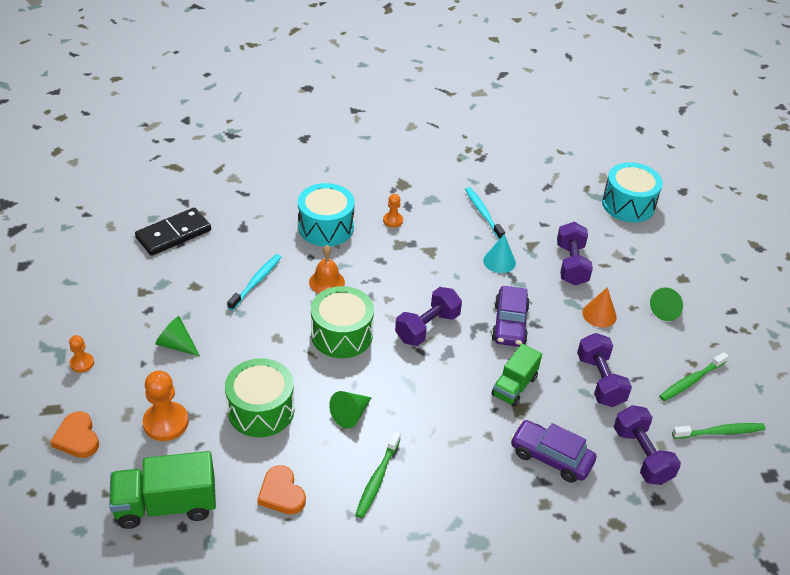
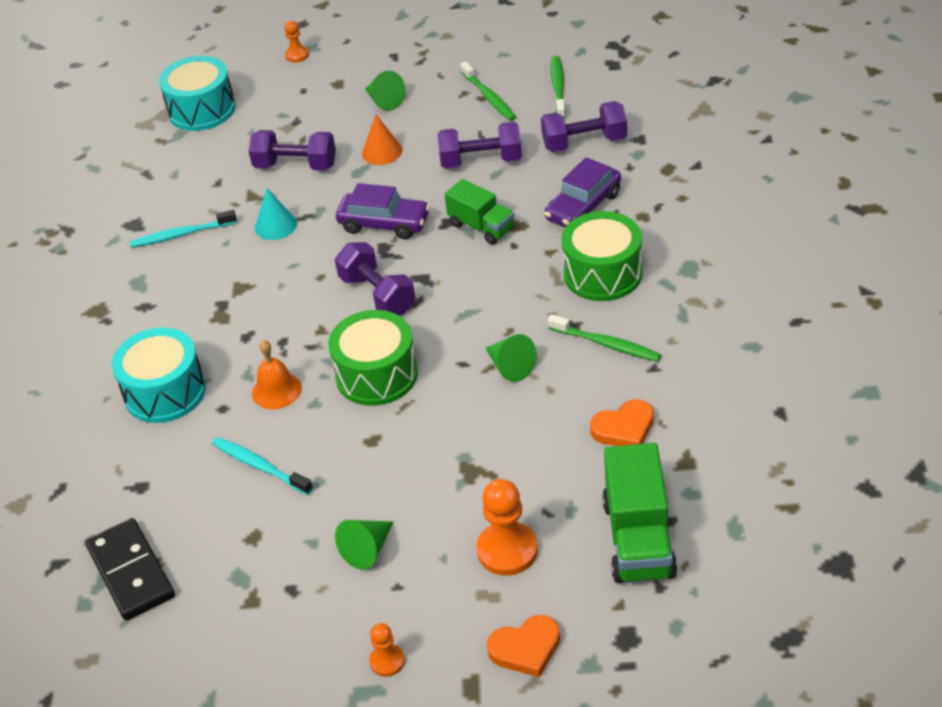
camera: 75 degrees left, 0 degrees up
(261, 410) = (495, 452): green drum -> green drum (603, 273)
(393, 220) = (170, 322): orange pawn -> orange pawn (297, 55)

